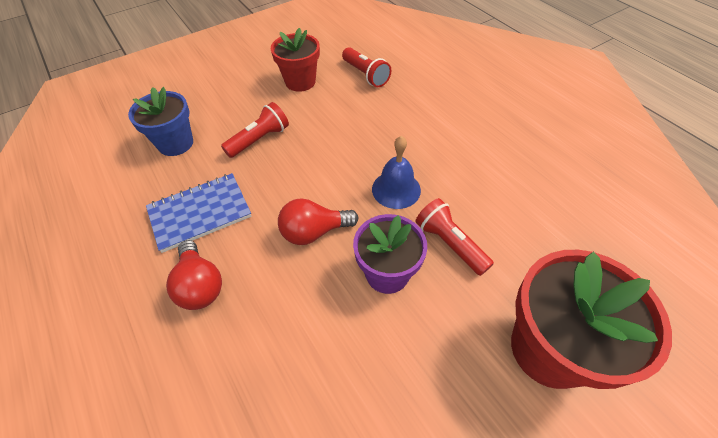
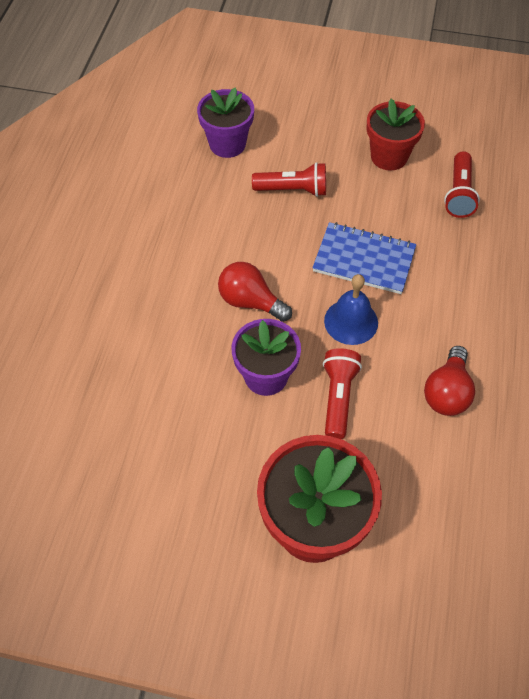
camera: 45 degrees right, 5 degrees up
(176, 143) = (227, 144): blue flower pot -> purple flower pot
(200, 213) = (189, 220): blue notebook -> blue notebook (364, 260)
(200, 285) = (139, 275): red light bulb -> red light bulb (447, 392)

